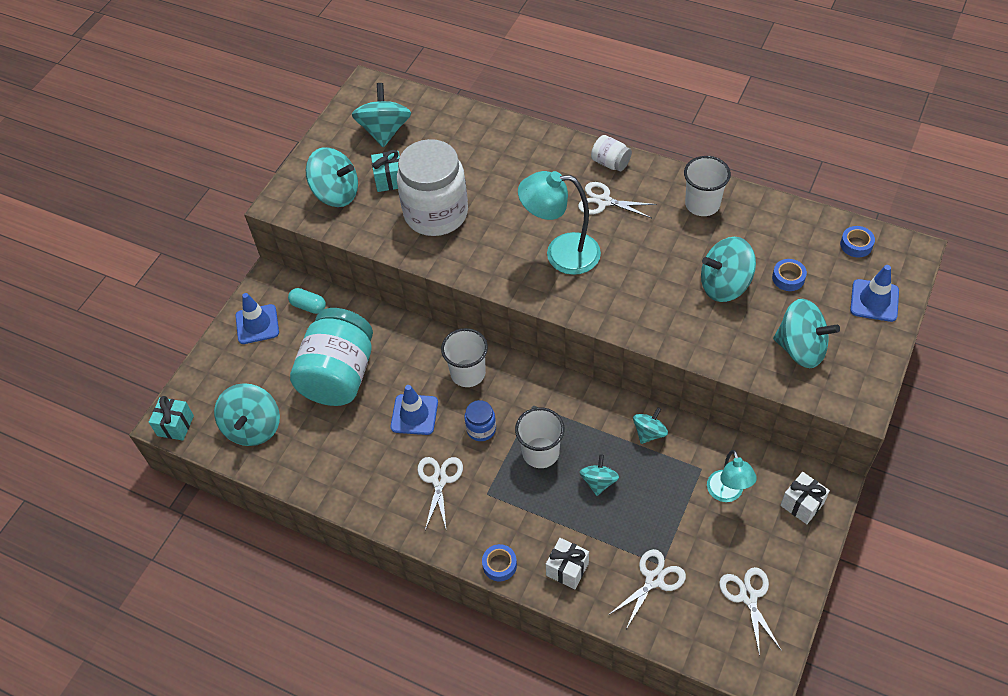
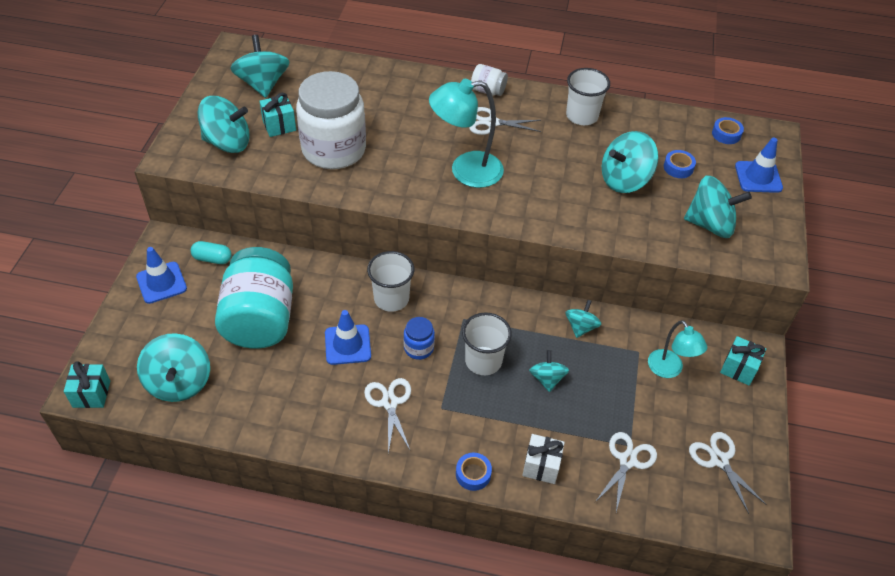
camera: 20 degrees left, 5 degrees down
(802, 504) = (738, 368): white gift -> turquoise gift

